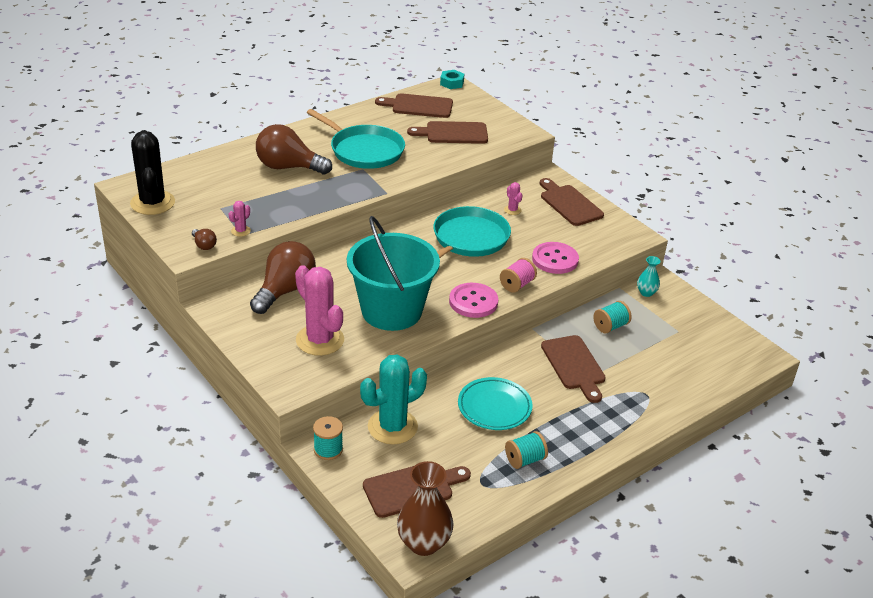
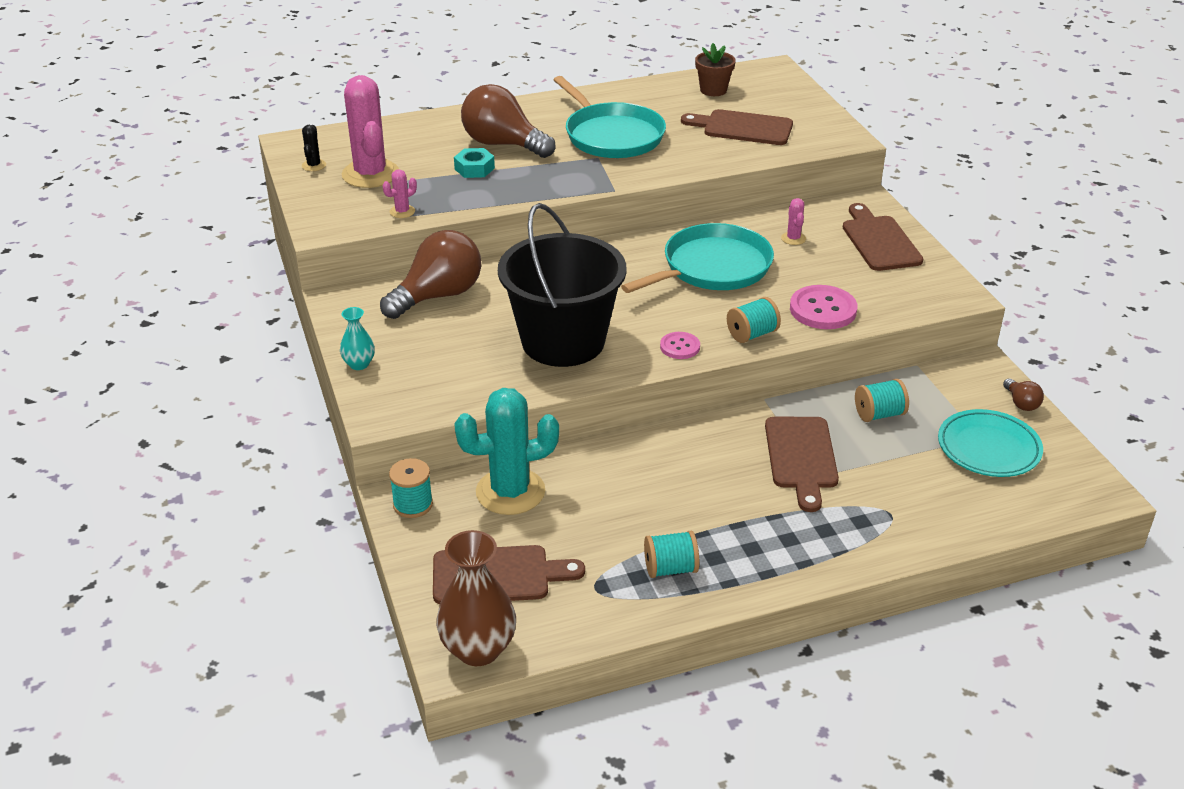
camera: 20 degrees right, 0 degrees up
(152, 203) = (314, 165): black cactus -> black cactus, size x0.43
(204, 245) = (348, 222): brown light bulb -> brown light bulb (1021, 403)
(320, 340) = (451, 362): pink cactus -> pink cactus (370, 174)
(391, 311) = (563, 341): turquoise bucket -> black bucket
(418, 106) = (713, 90): brown cutting board -> brown flower pot
(452, 83) = (773, 67): turquoise nut -> turquoise nut (474, 168)
(473, 302) = (680, 347): pink button -> pink button, size x0.58
(494, 407) = (661, 492): turquoise plate -> turquoise plate (988, 448)
(517, 285) = (752, 334): pink spool -> turquoise spool
(646, 293) = (954, 378): turquoise vase -> turquoise vase (359, 364)

